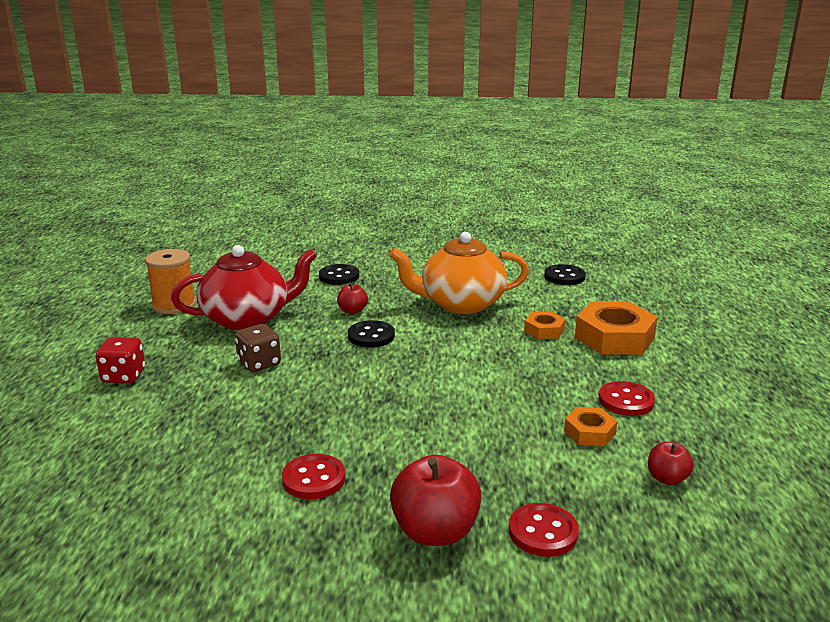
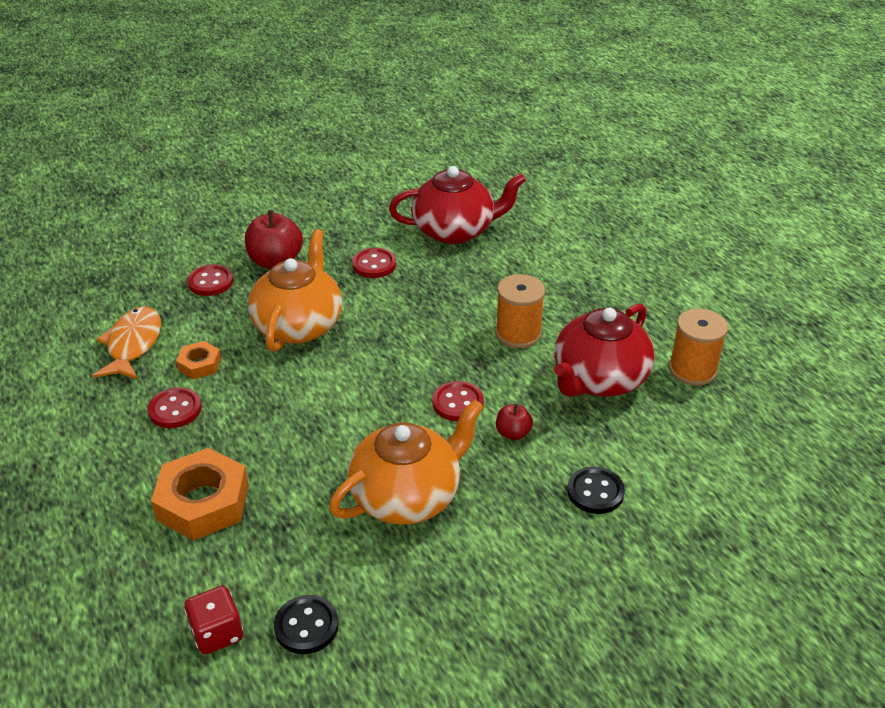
camera: 150 degrees right, 15 degrees up
(123, 376) = (601, 284): red dice -> red dice (217, 633)
(165, 489) = (455, 231): none -> red teapot
(259, 363) = (518, 333): brown dice -> orange spool
(371, 336) = (458, 403): black button -> red button
(460, 437) = (299, 325): none -> orange teapot
(544, 330) = (286, 484): orange nut -> none
(667, 478) = (133, 345): red apple -> orange fish

